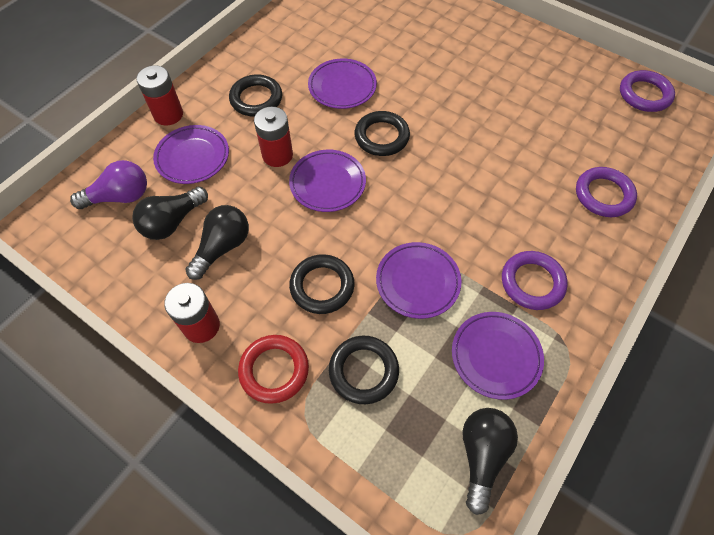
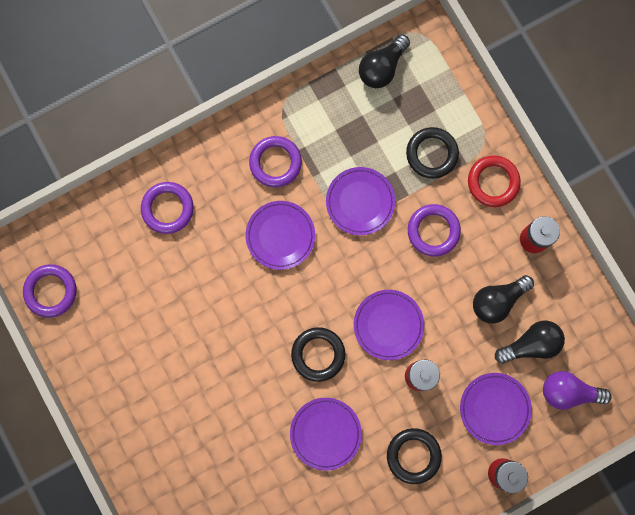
camera: 155 degrees left, 20 degrees up
(322, 286) = (433, 231): black ring -> purple ring
(496, 356) = (335, 123): purple plate -> purple plate (280, 235)

